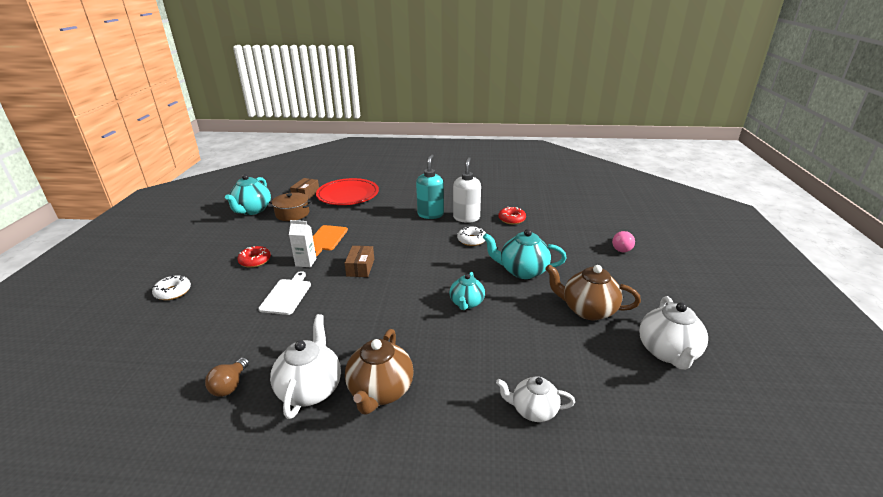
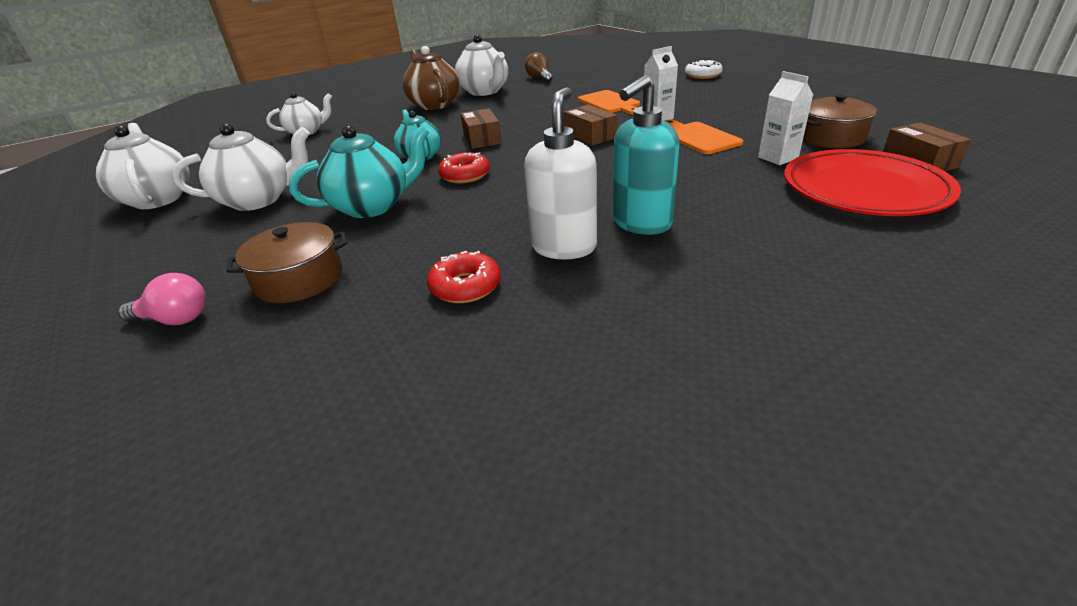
camera: 145 degrees right, 5 degrees up
(252, 210) = (886, 120): turquoise teapot -> none
(255, 261) = (708, 102): red donut -> red donut (465, 175)
(287, 295) = (610, 103): white cutting board -> orange cutting board
(333, 215) = (778, 158): none -> white carton
(414, 300) = (482, 139): none -> brown box
(430, 214) = (641, 223): turquoise soap dispenser -> turquoise soap dispenser turned 75 degrees clockwise
(466, 218) = (564, 247): white soap dispenser -> white soap dispenser turned 135 degrees counterclockwise
(471, 240) = (498, 214): white donut -> none
(570, 245) = (299, 279): none -> brown pot
(587, 310) = (259, 200): brown teapot -> white teapot
(621, 248) = (176, 319): pink light bulb -> pink light bulb turned 120 degrees clockwise

